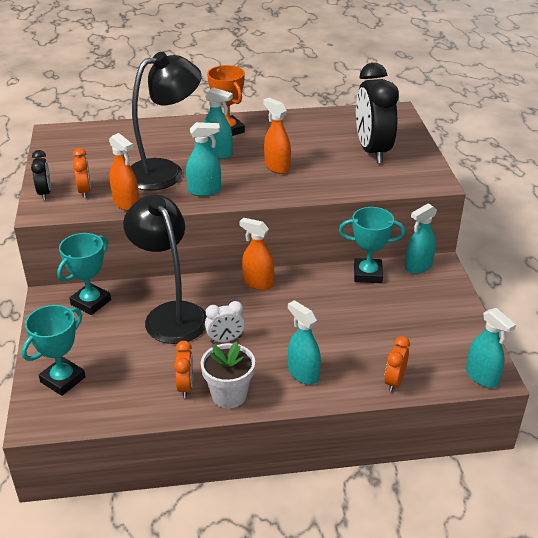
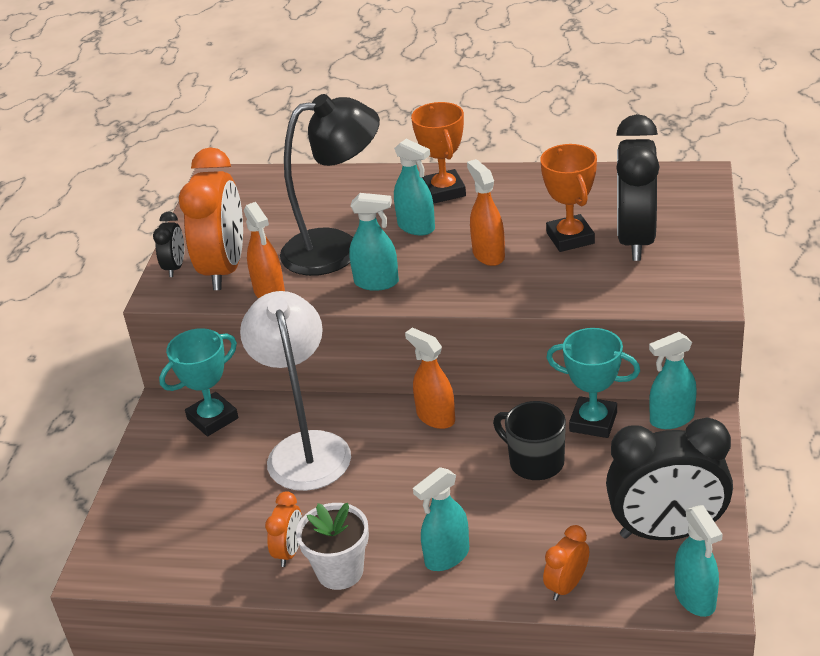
camera: 20 degrees right, 0 degrees up
(63, 379) = (145, 519): turquoise trophy -> none
(85, 191) = (224, 269): orange clock -> orange clock, size x2.12
(170, 314) = (306, 448): black lamp -> white lamp
(225, 339) = (363, 493): white clock -> none
(303, 374) = (447, 556): turquoise spray bottle -> turquoise spray bottle turned 105 degrees counterclockwise
(328, 153) = (570, 238): none -> orange trophy
(339, 304) = (535, 462): none -> black mug
(445, 337) = (667, 532): none -> black clock

